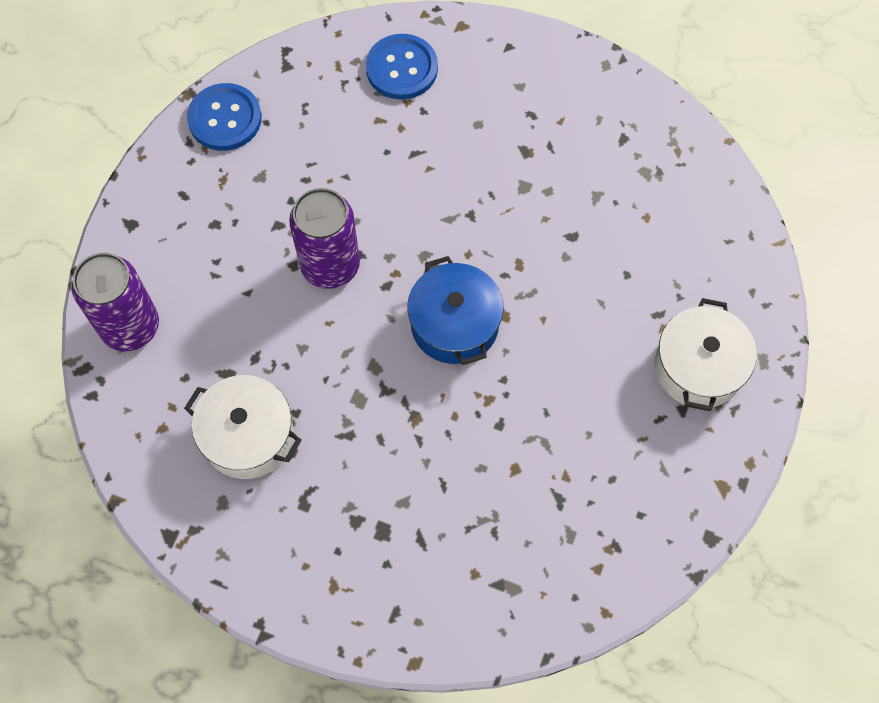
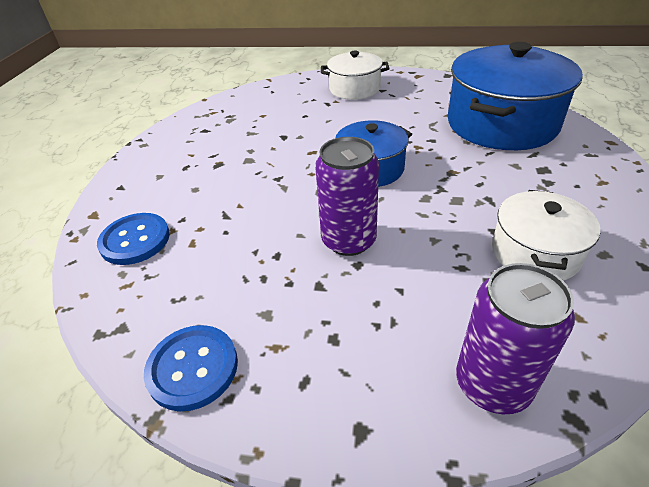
camera: 100 degrees left, 25 degrees down
(512, 540) = (501, 123): none -> blue pot

